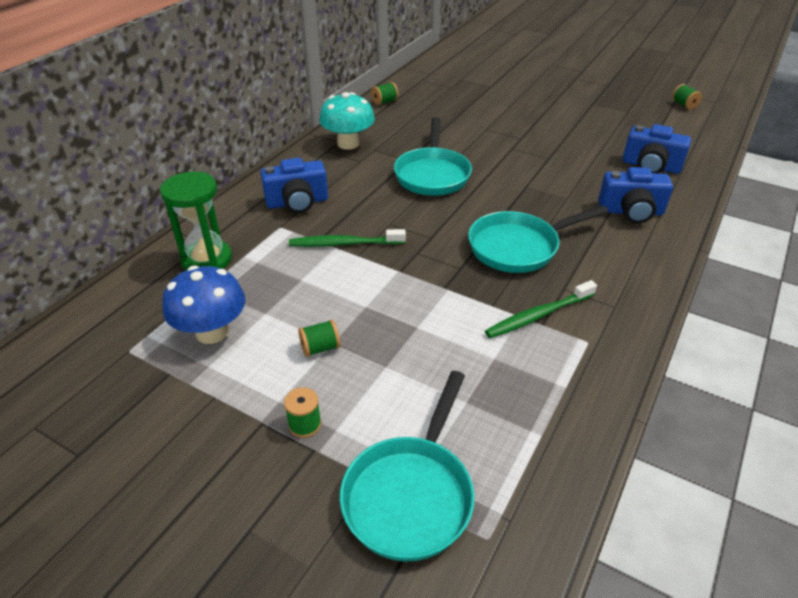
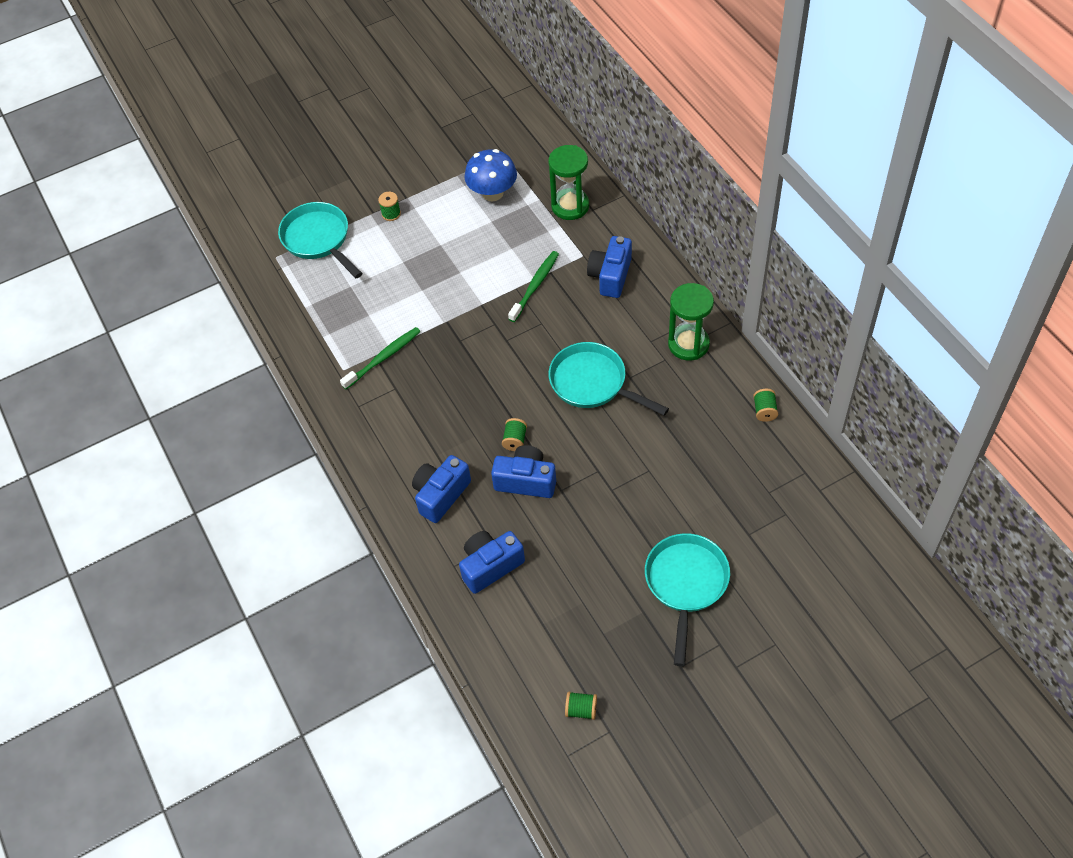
camera: 125 degrees right, 15 degrees up
(320, 348) = (441, 238): green spool -> green spool (515, 440)
(348, 144) = (688, 344): turquoise mushroom -> green hourglass
(518, 247) = (455, 388): turquoise pan -> turquoise pan (686, 584)
(538, 315) = (383, 358): green toothbrush -> green toothbrush turned 45 degrees clockwise
(562, 175) = (526, 481): none -> blue camera

